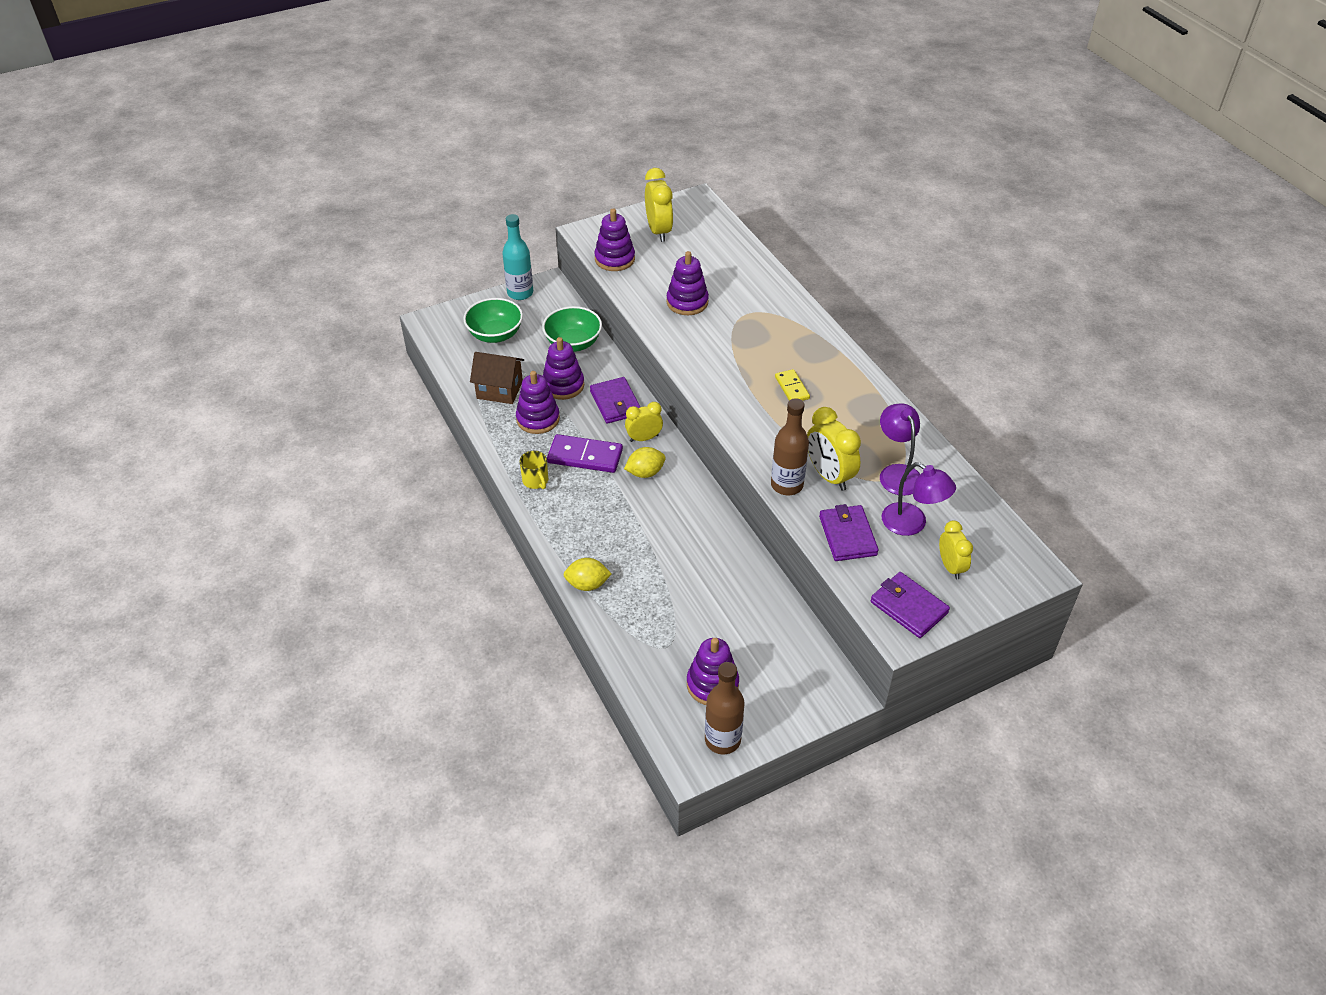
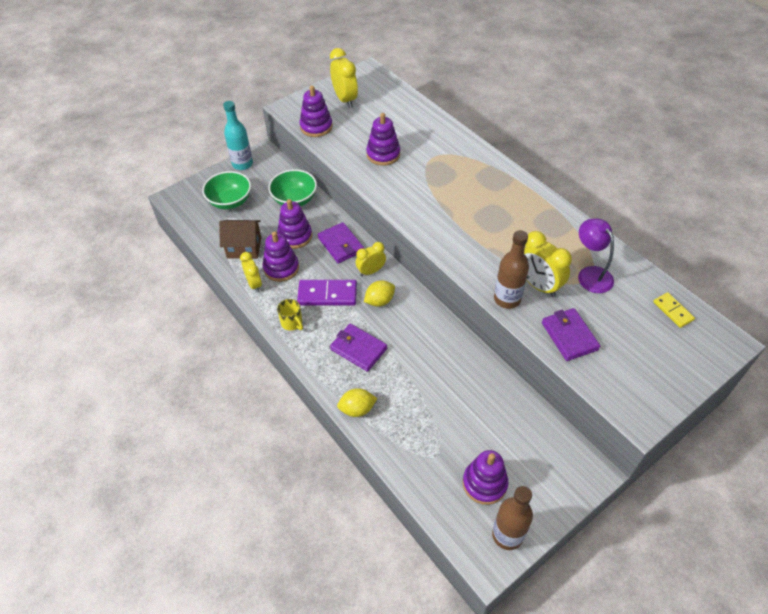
camera: 10 degrees left, 5 degrees up
(792, 388) = (486, 214): yellow domino -> yellow domino (673, 311)
(908, 607) = (638, 393): purple wallet -> purple wallet (358, 349)
(912, 524) = (617, 317): purple lamp -> none
(950, 567) = (659, 350): yellow clock -> yellow clock (254, 284)

